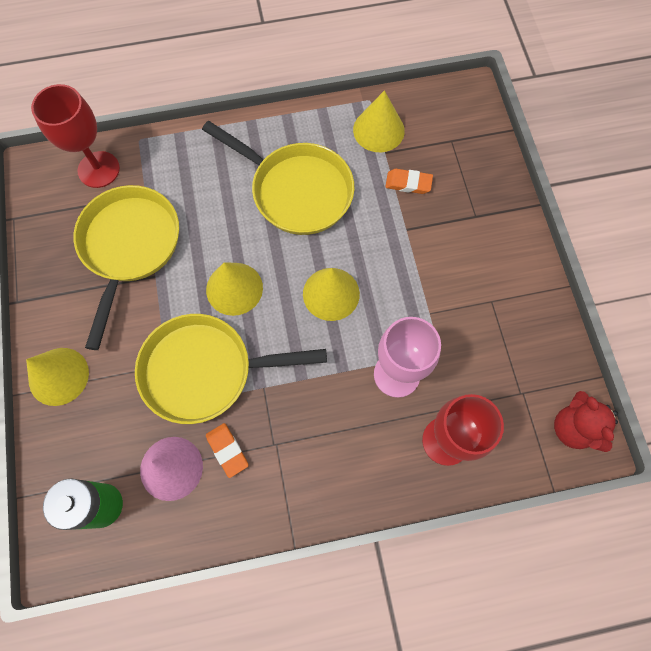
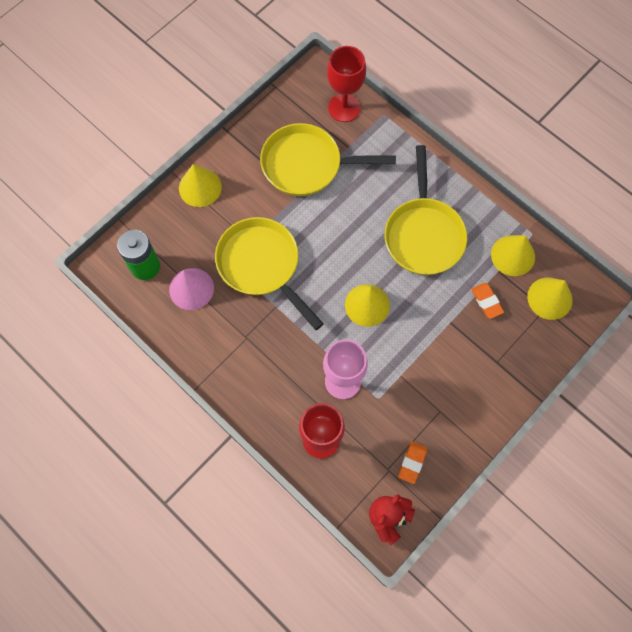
camera: 55 degrees right, 0 degrees up
(130, 247) = (307, 164): yellow pan -> yellow pan turned 150 degrees counterclockwise
(227, 450) = (223, 312): orange eraser -> orange eraser (412, 463)
(234, 288) = (326, 244): yellow cone -> yellow cone (549, 298)

